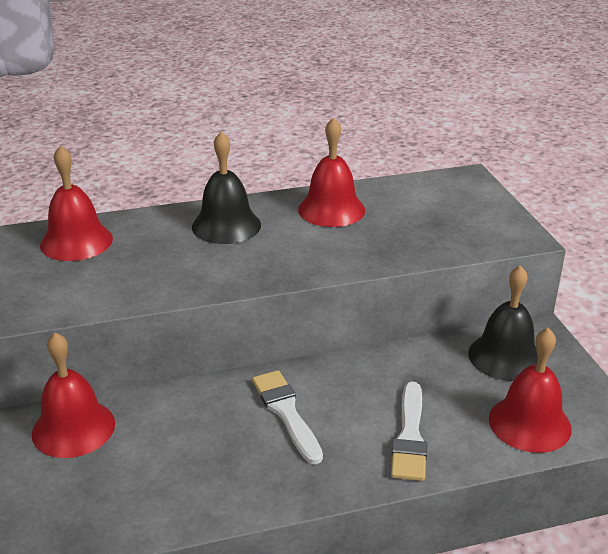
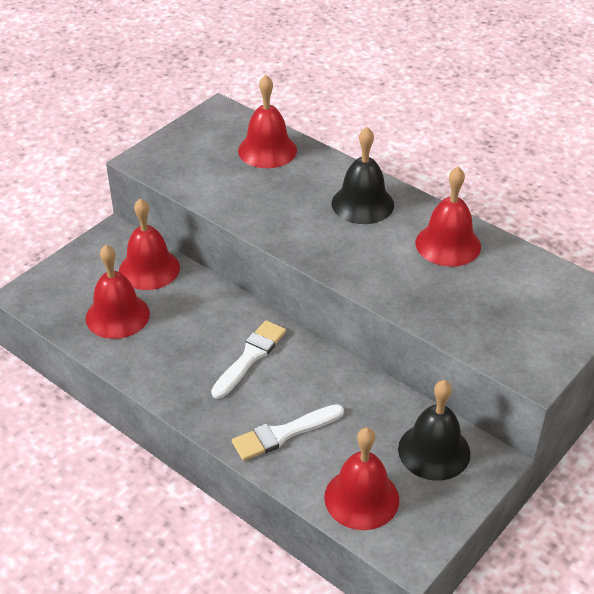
camera: 55 degrees right, 10 degrees up
(114, 486) = (117, 315): none -> red bell

